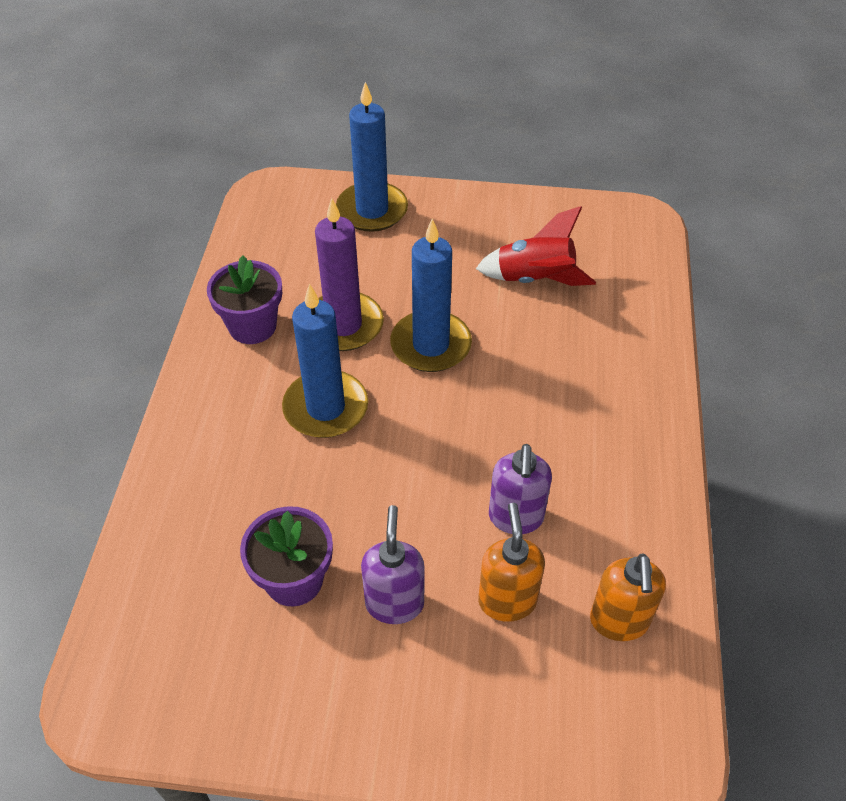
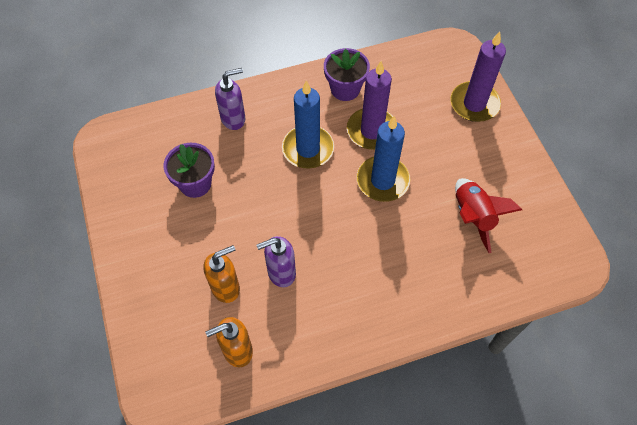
camera: 65 degrees right, 10 degrees up
(372, 210) = (474, 104): blue candle -> purple candle
(394, 603) = (201, 234): purple soap dispenser -> purple soap dispenser (233, 119)

